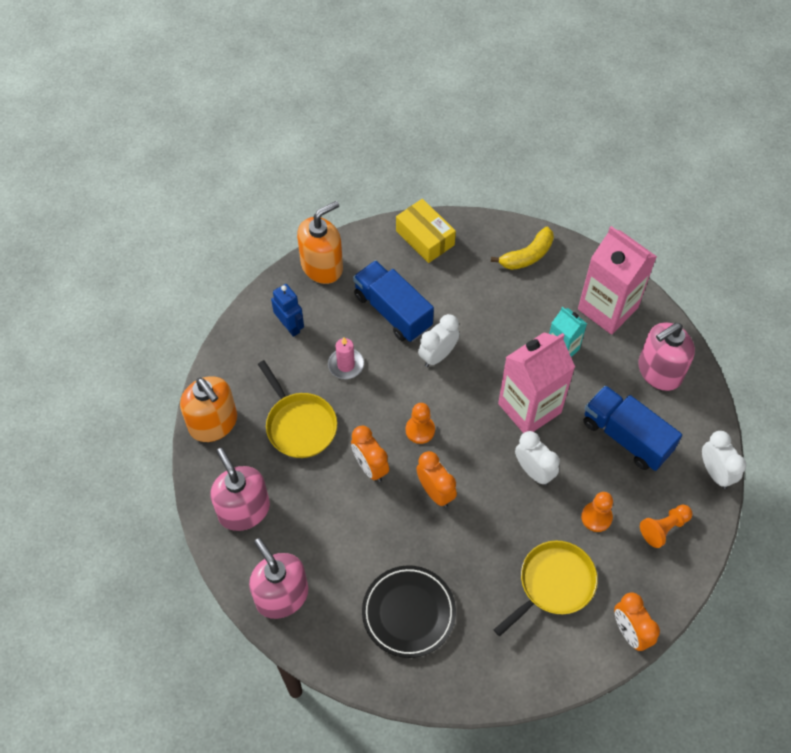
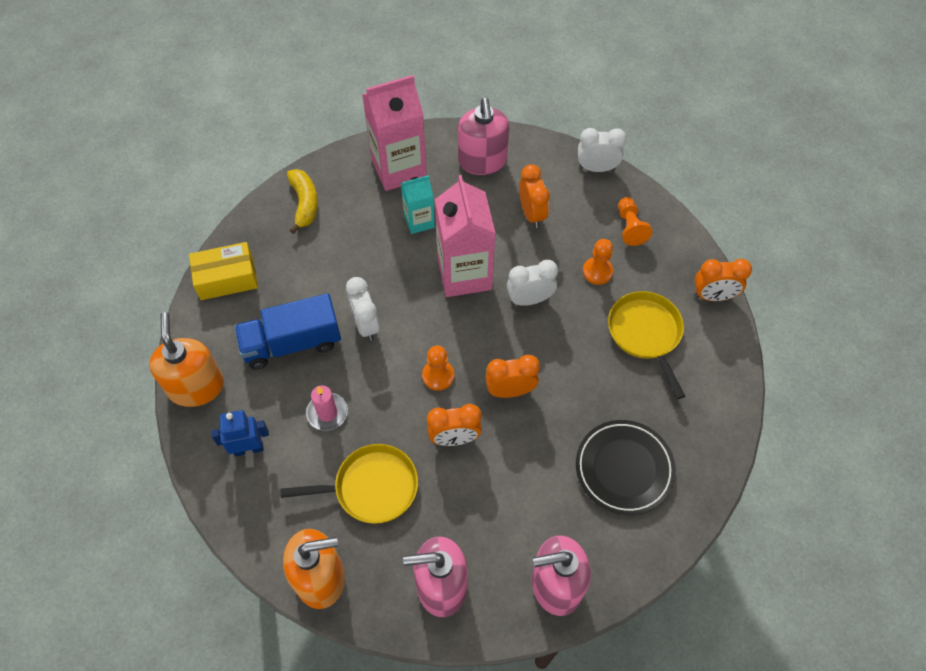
camera: 65 degrees left, 0 degrees up
(626, 436) = (532, 214): blue truck -> orange clock

